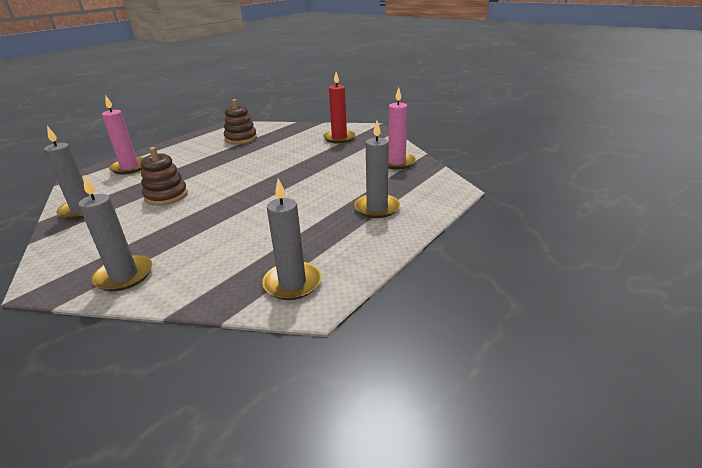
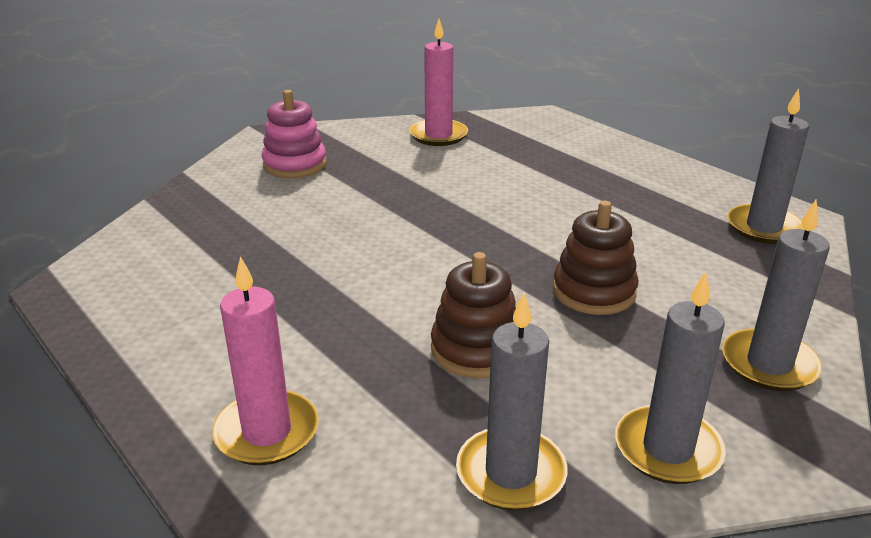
camera: 80 degrees left, 0 degrees up
(241, 138) = (193, 266): brown stacking toy -> brown stacking toy (594, 291)
(339, 138) = (295, 165): red candle -> pink stacking toy
(377, 208) = (582, 163): grey candle -> grey candle (667, 449)

